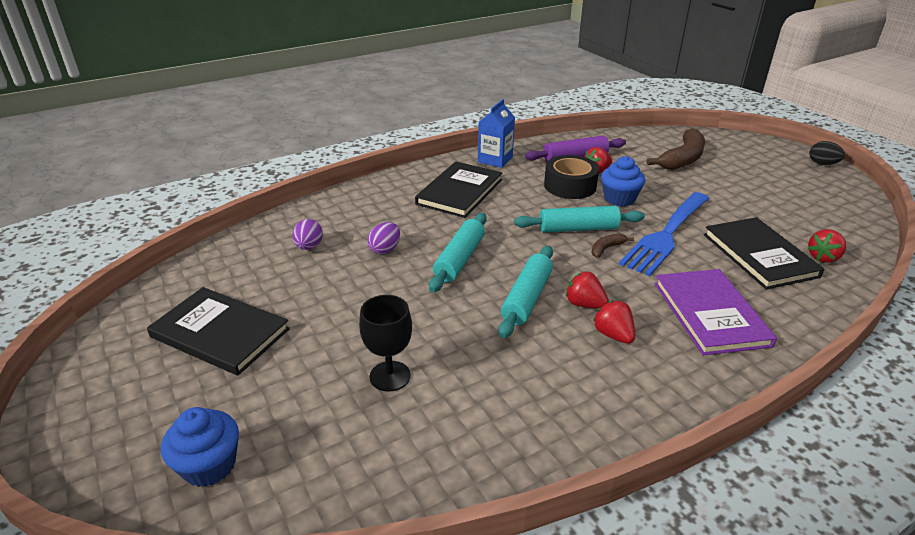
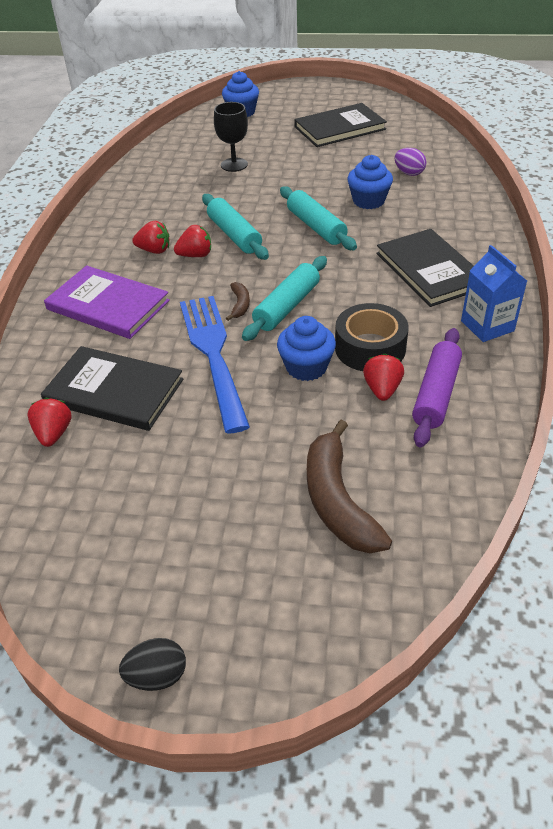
camera: 130 degrees right, 10 degrees up
(385, 249) = (368, 201): purple egg -> blue cupcake

